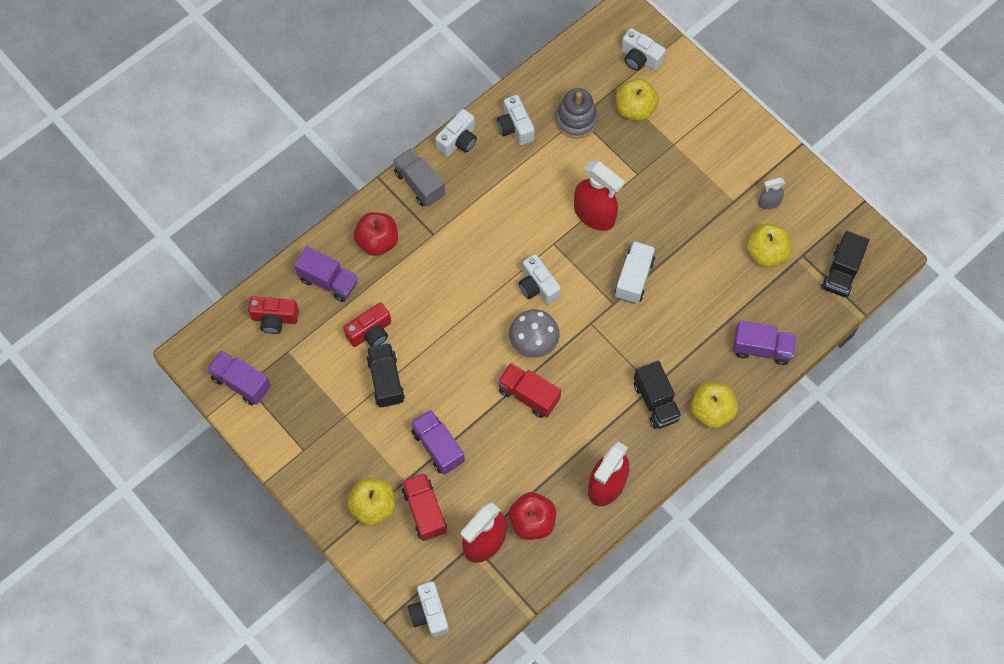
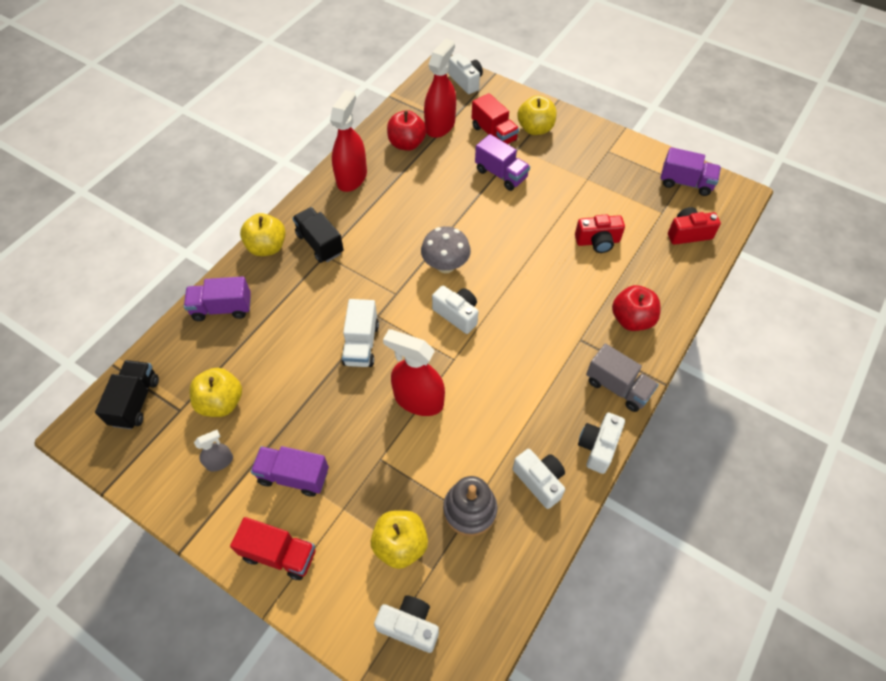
camera: 165 degrees right, 10 degrees down
(328, 281) = (658, 274): purple truck -> purple truck (293, 476)
(370, 332) = (597, 241): red camera -> red camera turned 135 degrees counterclockwise
(386, 380) = (566, 209): black truck -> none
(528, 395) = (437, 225): red truck -> red truck (279, 554)

